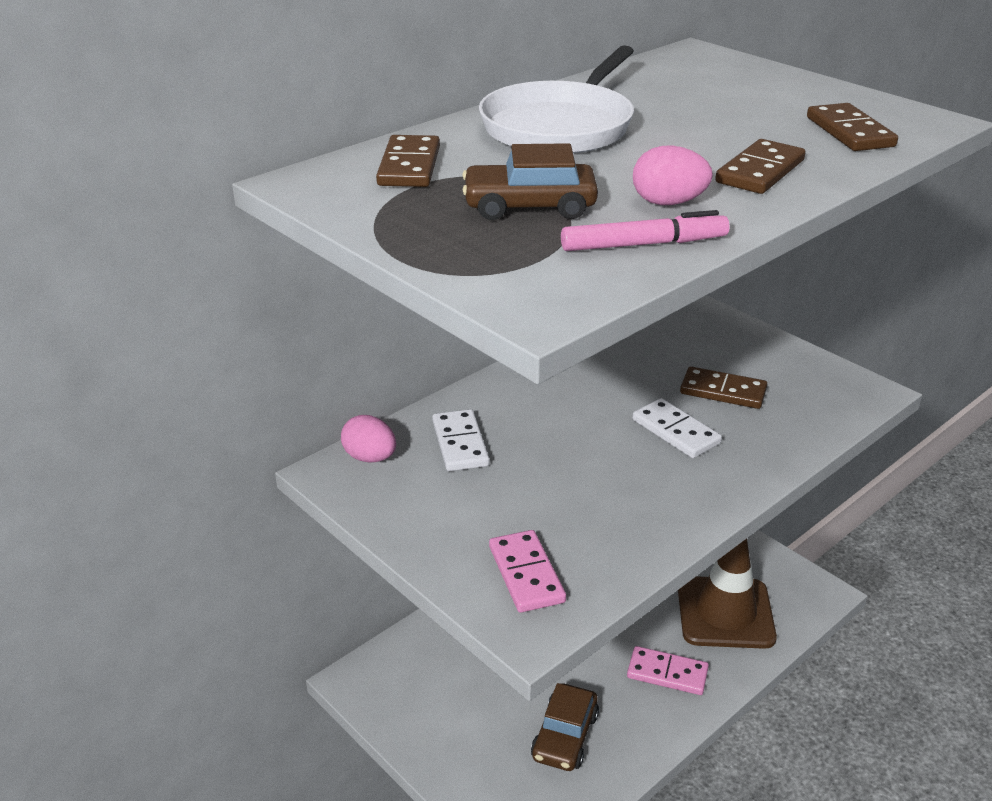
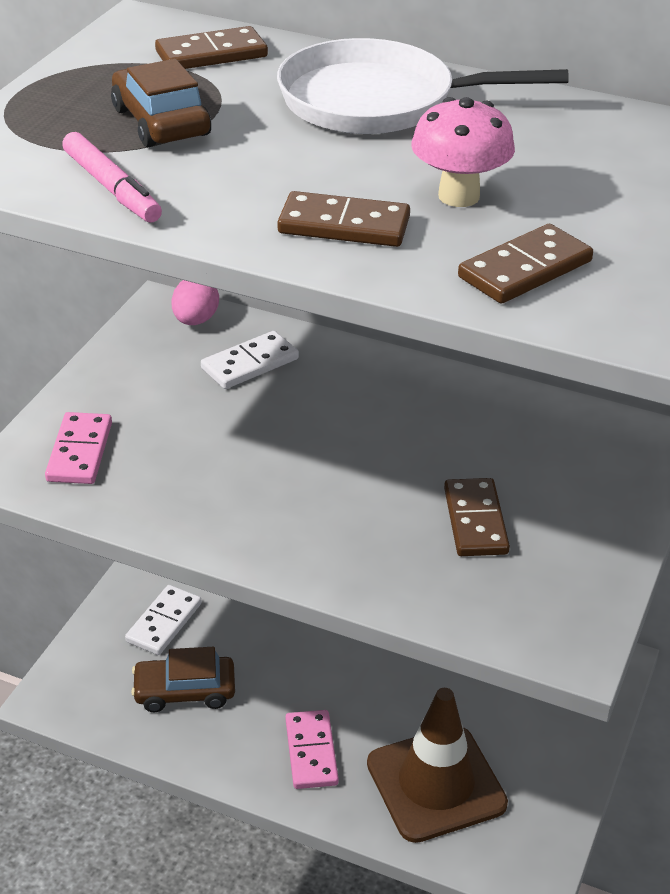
camera: 65 degrees right, 5 degrees up
(526, 574) = (79, 452): pink domino -> pink domino turned 45 degrees counterclockwise
(668, 203) = (218, 186): pink egg -> none
(675, 432) = (366, 499): white domino -> white domino (164, 622)
(735, 130) = (459, 196): none -> pink mushroom

